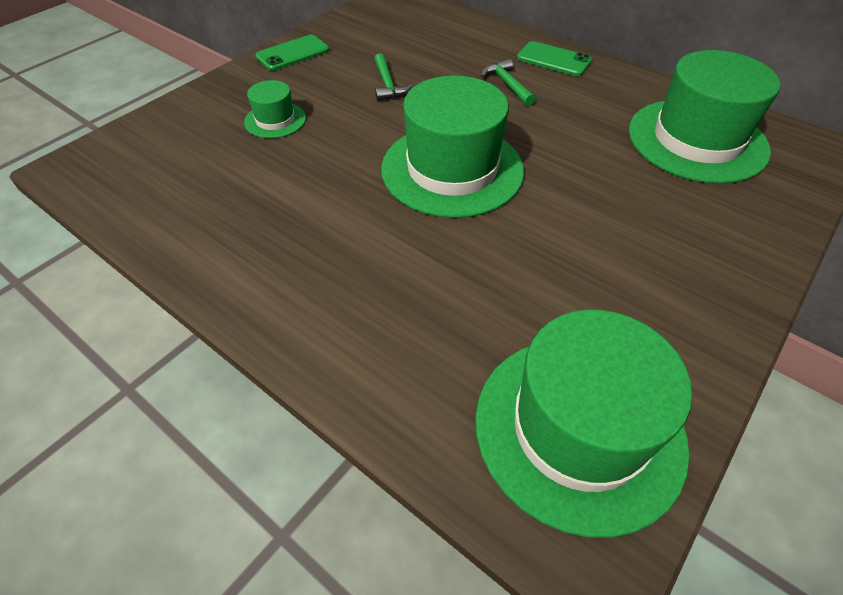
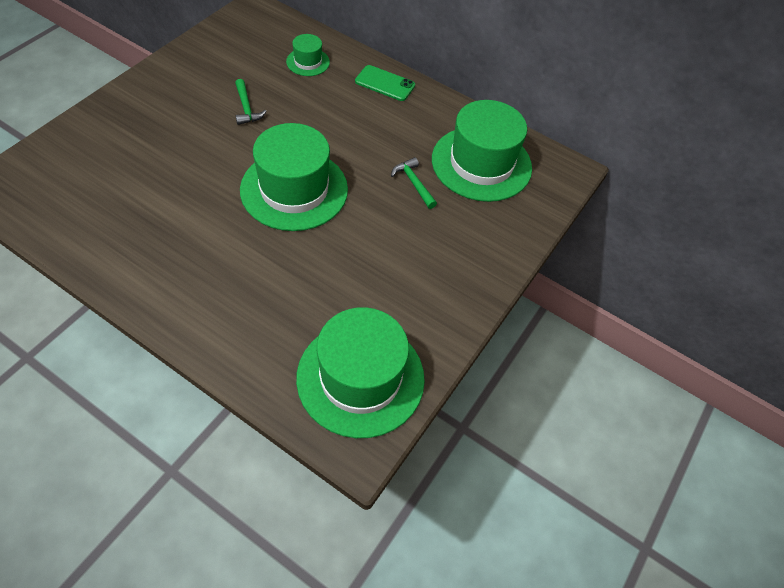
camera: 10 degrees left, 5 degrees up
(275, 120) = (154, 143): green hat -> green hat (308, 62)
(293, 53) = (165, 74): green phone -> none
(507, 84) = (344, 109): green hammer -> green hammer (414, 183)

